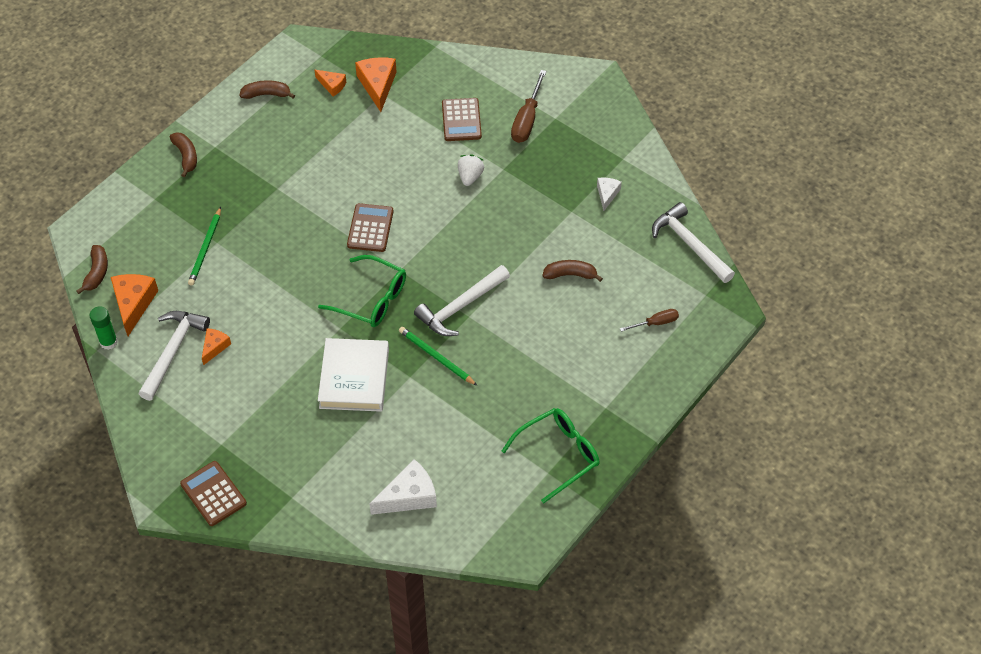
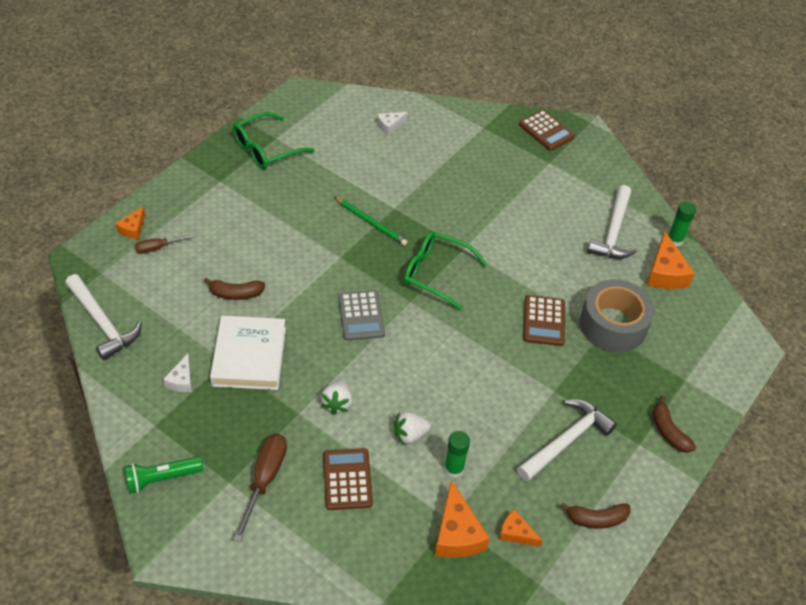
camera: 175 degrees right, 5 degrees down
(96, 273) = (713, 302): brown banana -> none
(205, 248) = (613, 325): green pencil -> grey tape
(214, 347) = (576, 234): orange cheese -> orange cheese (133, 229)
(354, 378) = (444, 207): white book -> white book (249, 356)
(370, 228) = (445, 344): brown calculator -> brown calculator (544, 321)
(374, 128) = (454, 469): none -> green glue stick
(409, 152) = (410, 434): none -> white strawberry
(409, 496) = (390, 126): white cheese -> white cheese, size x0.58
(448, 254) = (361, 316): none -> grey calculator
(460, 307) = (348, 265): white hammer -> white hammer (566, 440)
(608, 120) = (162, 478): none -> green flashlight

